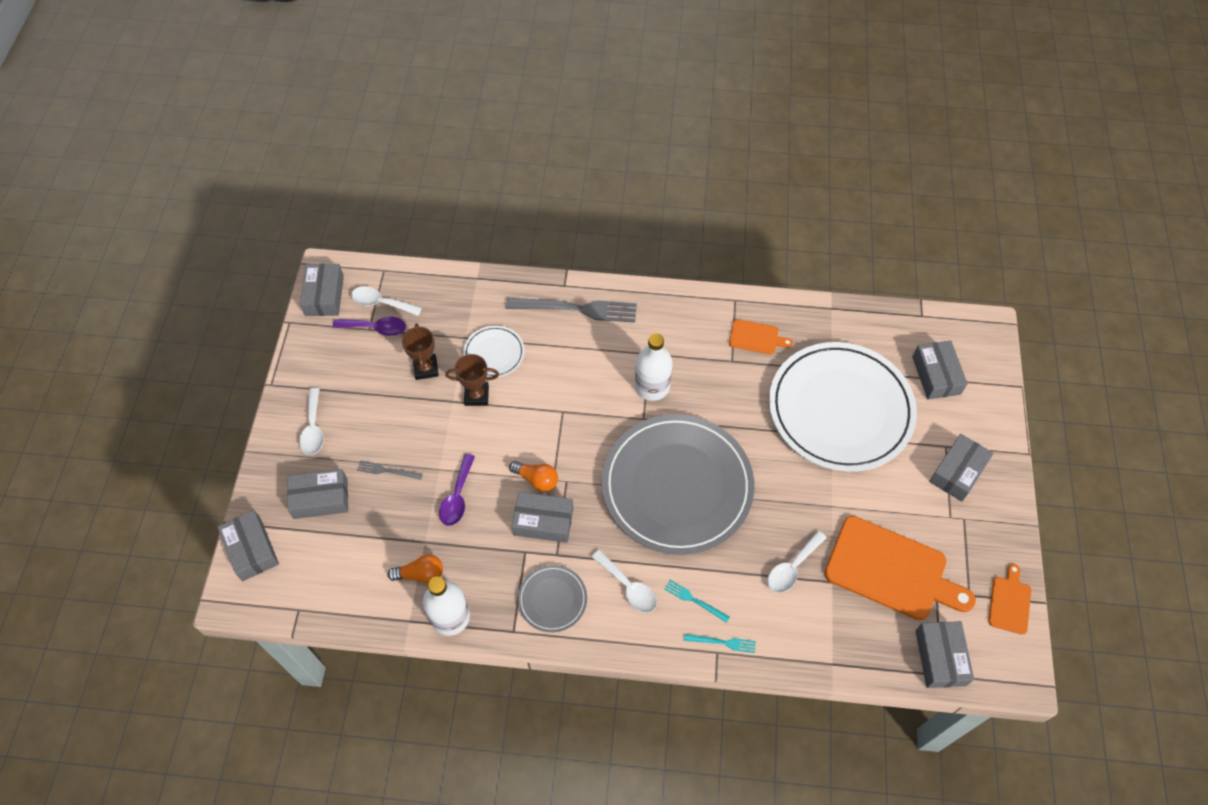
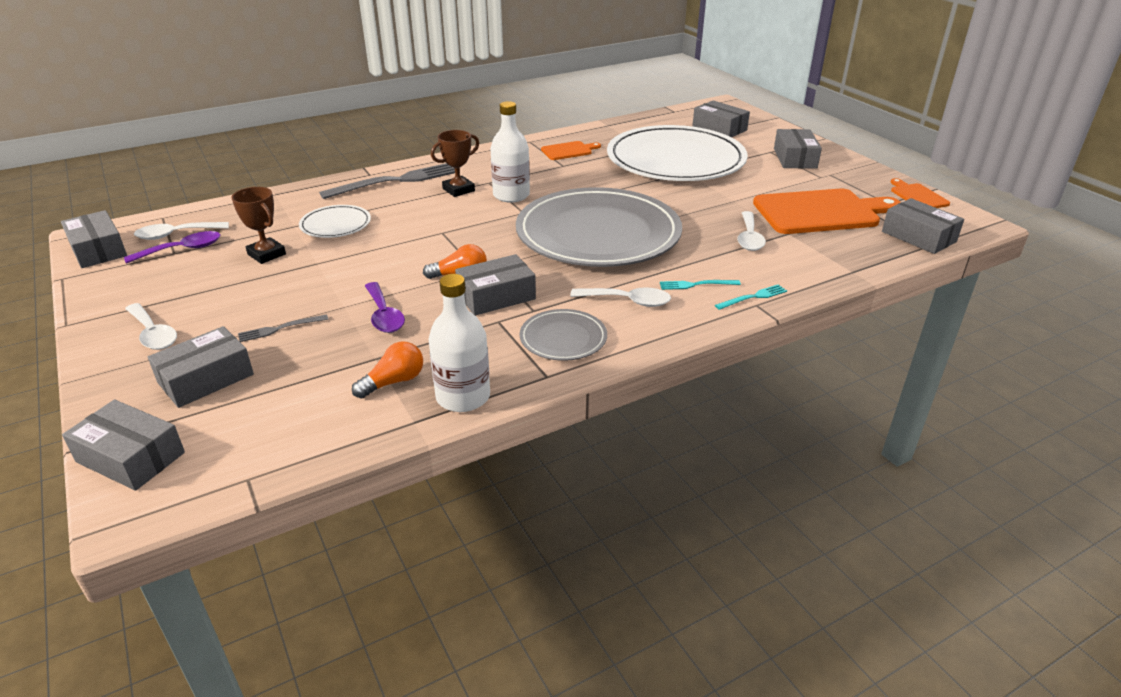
camera: 35 degrees left, 25 degrees down
(476, 395) = (341, 251): brown trophy -> brown trophy (458, 190)

